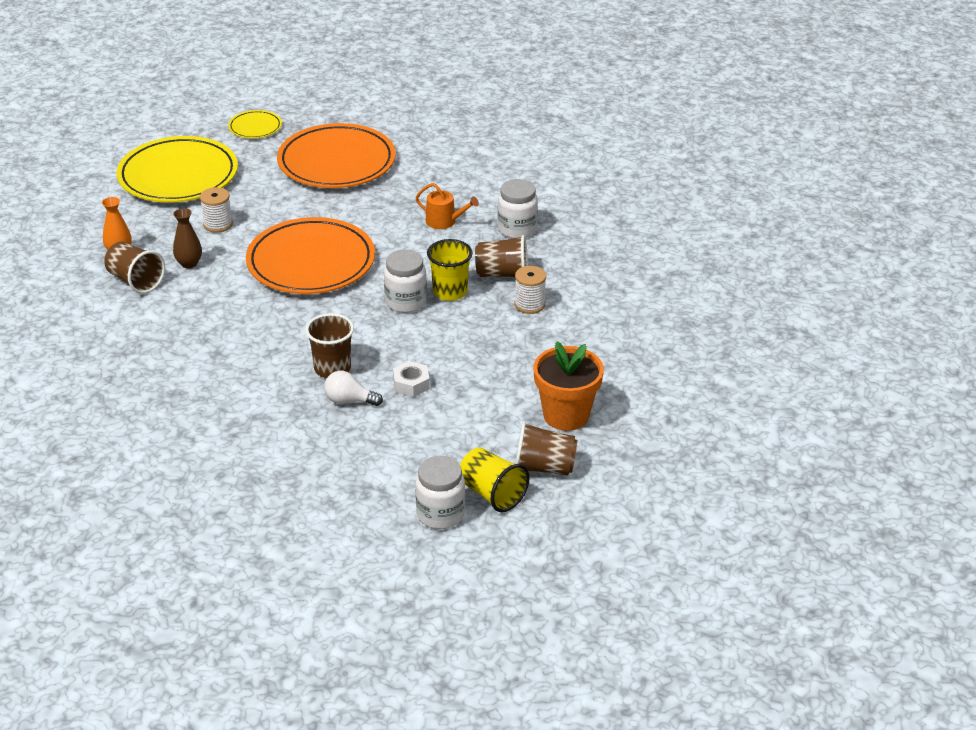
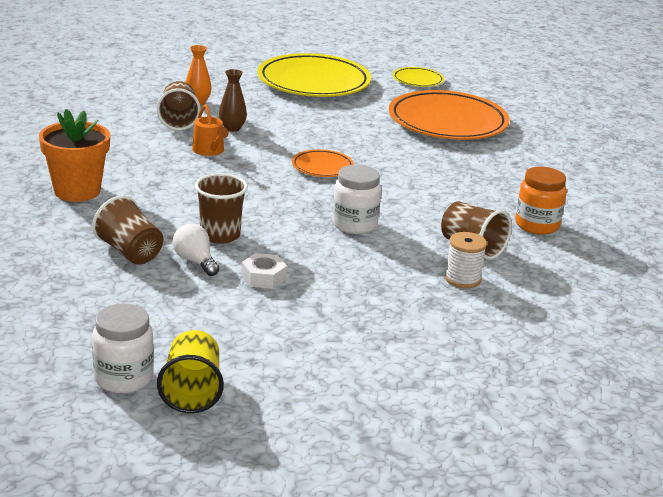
camera: 40 degrees right, 10 degrees down
(218, 224) = (292, 117): white spool -> none
(311, 262) = (322, 167): orange plate -> orange plate, size x0.47
(444, 221) = (477, 192): orange watering can -> orange watering can (209, 151)
(450, 292) = (404, 236): yellow cup -> none
(517, 229) = (537, 225): white jar -> orange jar
(543, 467) = (272, 400): brown cup -> brown cup (130, 252)
(566, 415) = (361, 374): orange flower pot -> orange flower pot (77, 191)

